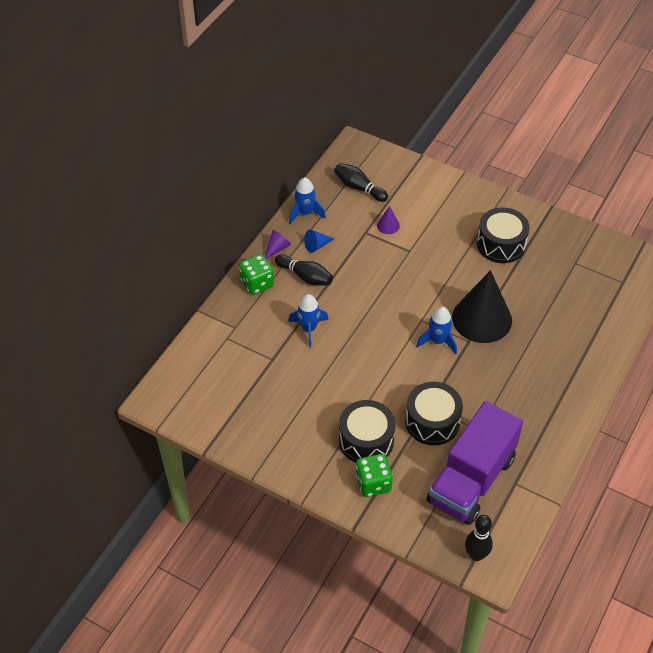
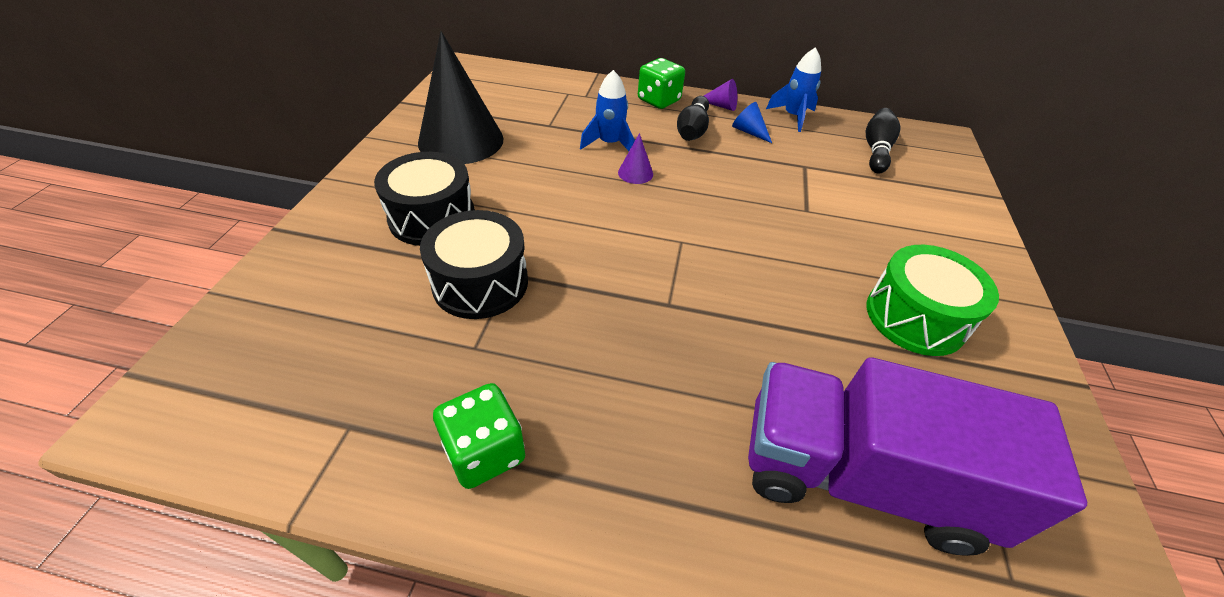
camera: 70 degrees right, 5 degrees down
(373, 483) = (353, 235): green dice -> green dice (485, 452)
(388, 225) = (835, 183): purple cone -> purple cone (635, 173)
(438, 341) = (649, 266): blue rocket -> none
(471, 480) = (358, 353): purple truck -> purple truck (858, 477)
(476, 555) = (182, 386): black bowling pin -> none
(482, 319) = (727, 315): black cone -> black cone (461, 140)
(501, 244) = (915, 317): black drum -> green drum

